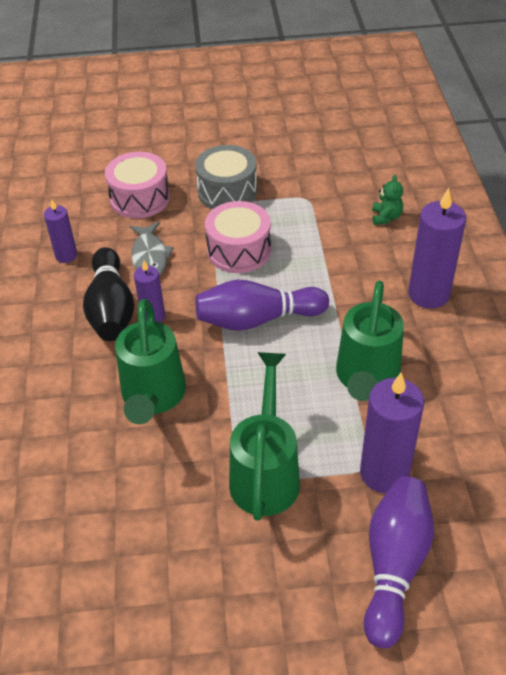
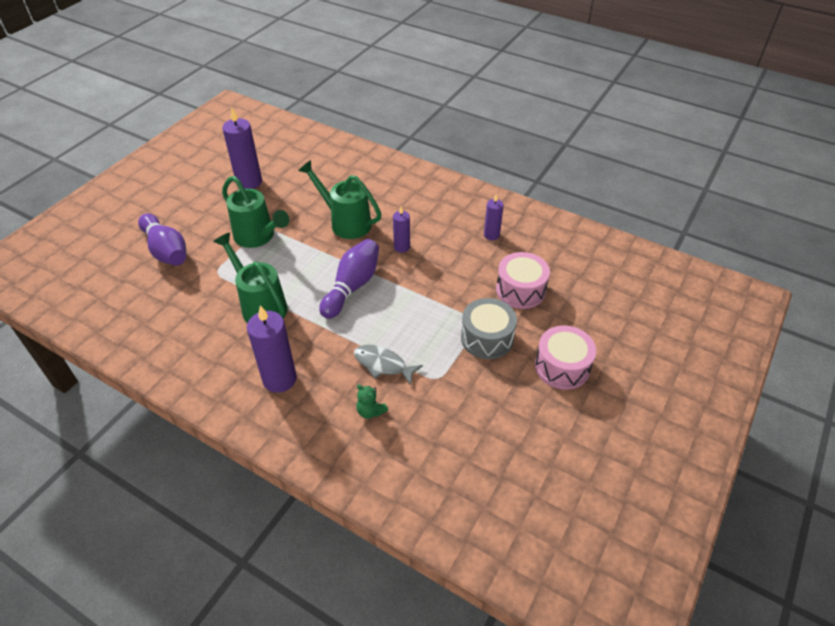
camera: 125 degrees right, 0 degrees up
(111, 309) = (425, 234): black bowling pin -> none
(150, 257) = (454, 268): grey fish -> grey fish (383, 364)
(239, 250) = (418, 310): pink drum -> pink drum (562, 367)
(384, 473) = (205, 275): purple candle -> purple candle (249, 182)

